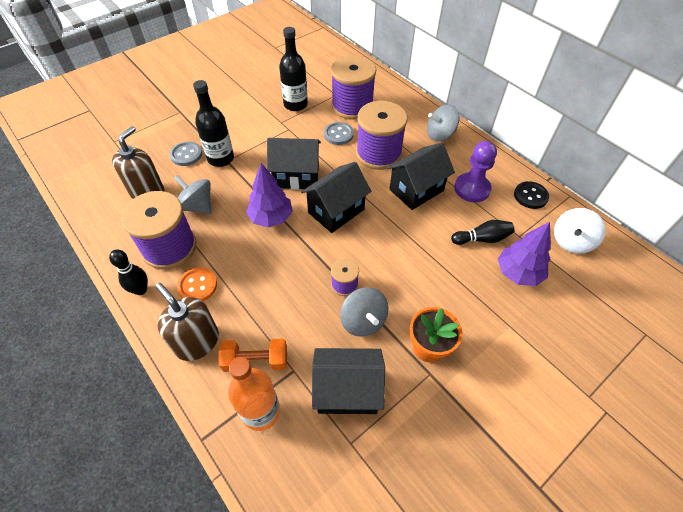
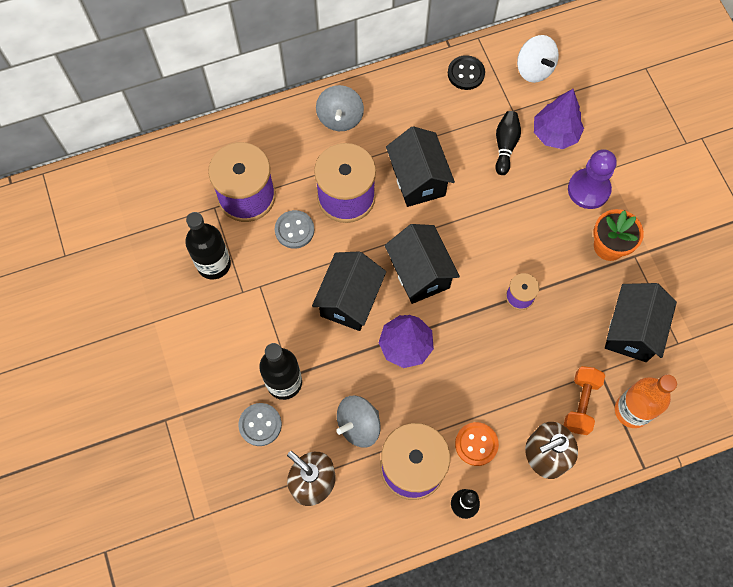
camera: 70 degrees left, 15 degrees up
(363, 321) = (566, 293): grey spinning top -> none
(472, 189) = (436, 124): purple pawn -> purple pawn (588, 189)

